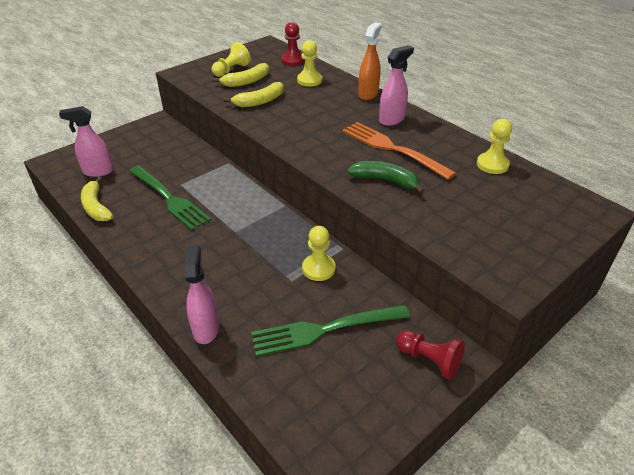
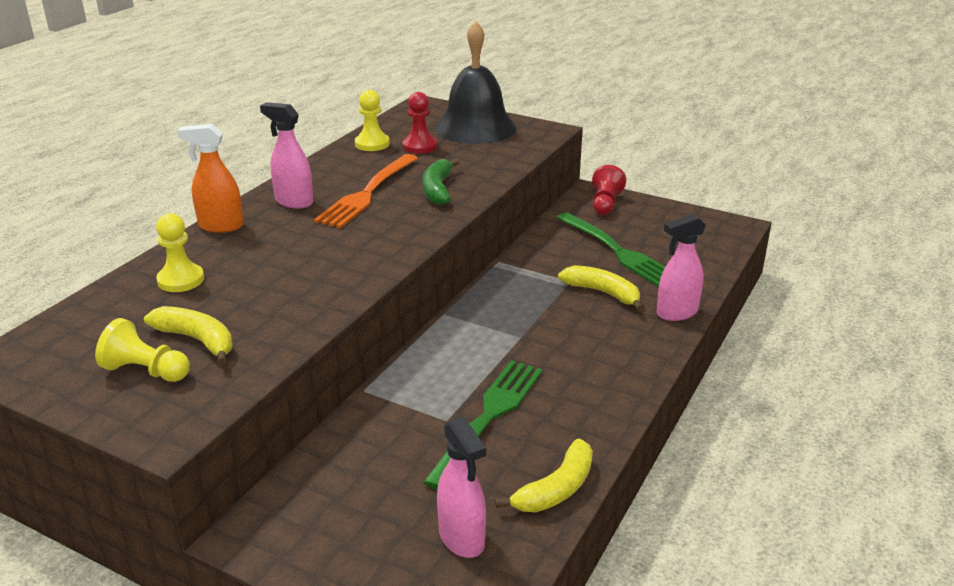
camera: 110 degrees left, 10 degrees down
(260, 101) = (273, 308): yellow banana -> yellow banana (603, 293)
(293, 60) = (93, 313): red pawn -> red pawn (420, 146)
(318, 268) = (541, 269): yellow pawn -> none
(526, 232) = (475, 127): none -> black bell

